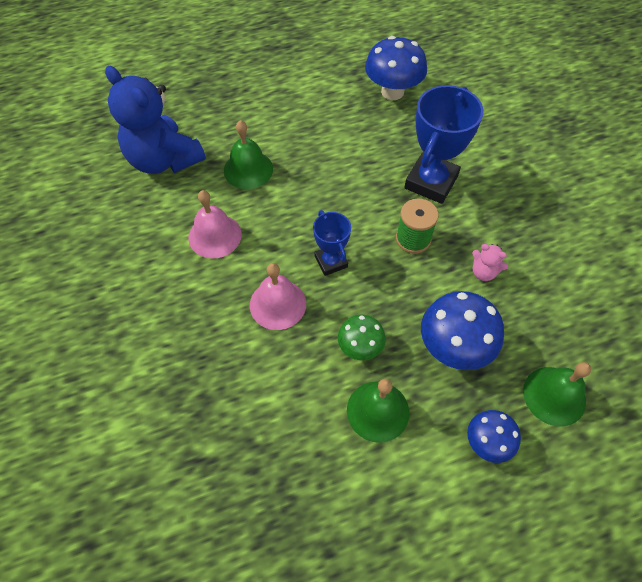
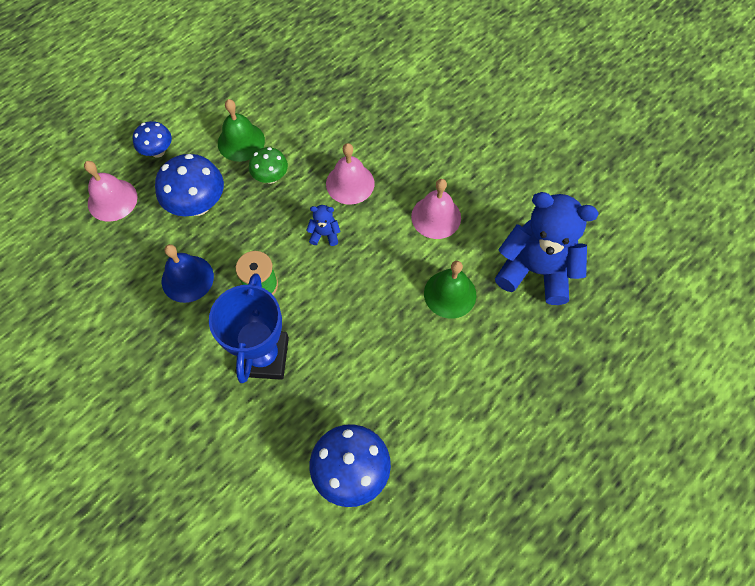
camera: 155 degrees right, 5 degrees up
(331, 262) = (324, 234): blue trophy -> blue teddy bear
(483, 272) = (187, 278): pink teddy bear -> blue bell
(554, 396) = (112, 200): green bell -> pink bell

